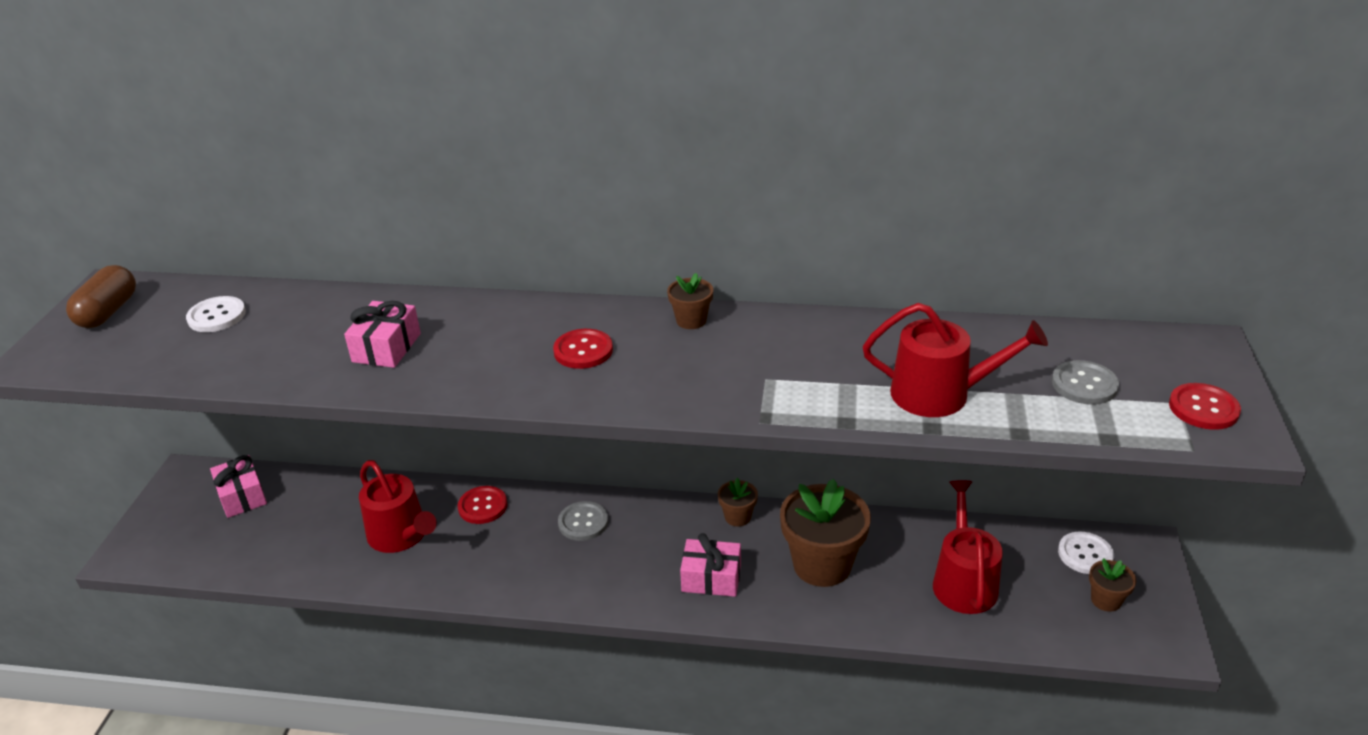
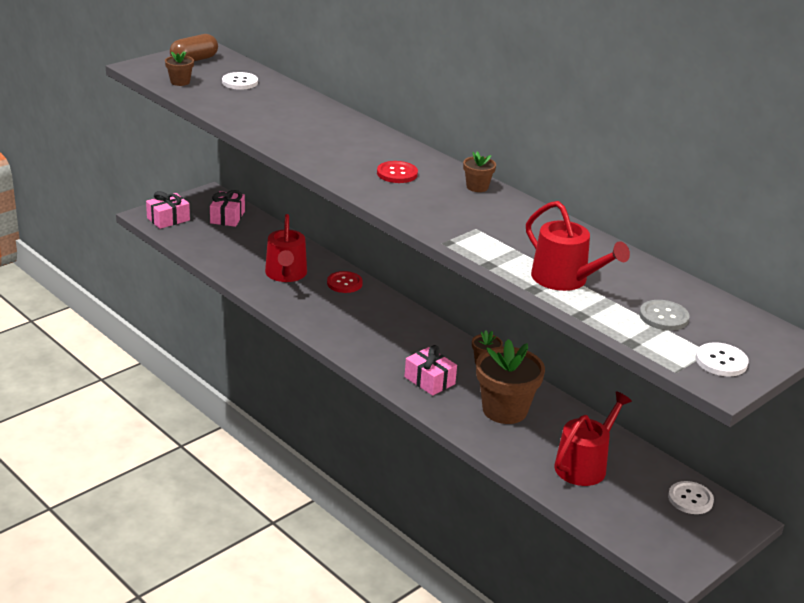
camera: 35 degrees right, 5 degrees down
(386, 347) = (301, 129): pink gift -> pink gift (168, 219)
(583, 522) = (390, 318): grey button -> none
(1106, 600) = (668, 525): brown flower pot -> brown flower pot (180, 82)
(1203, 408) = (721, 361): red button -> white button

